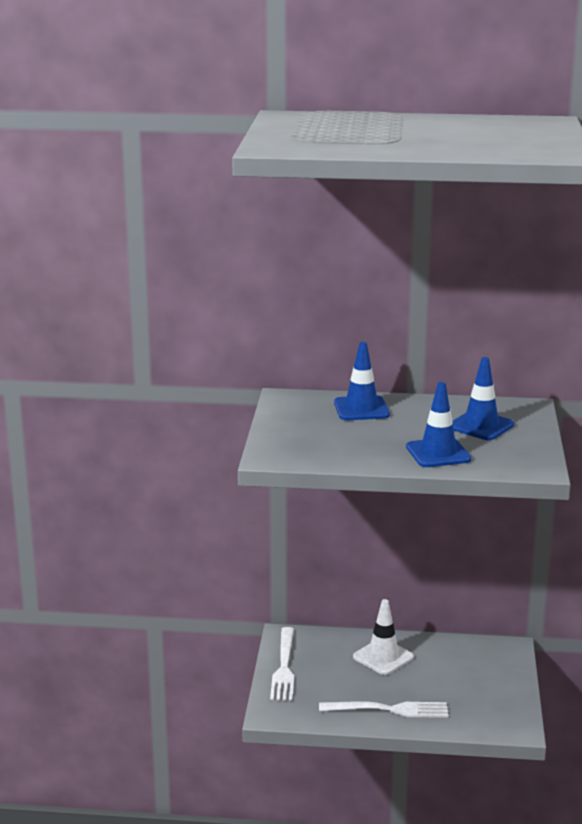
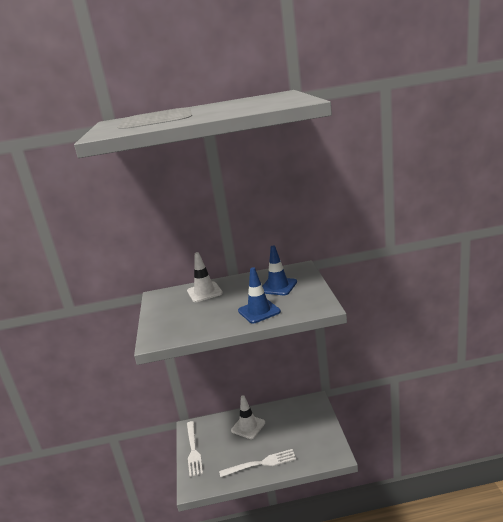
camera: 10 degrees left, 0 degrees up
(361, 409) = (204, 292): blue traffic cone -> white traffic cone

